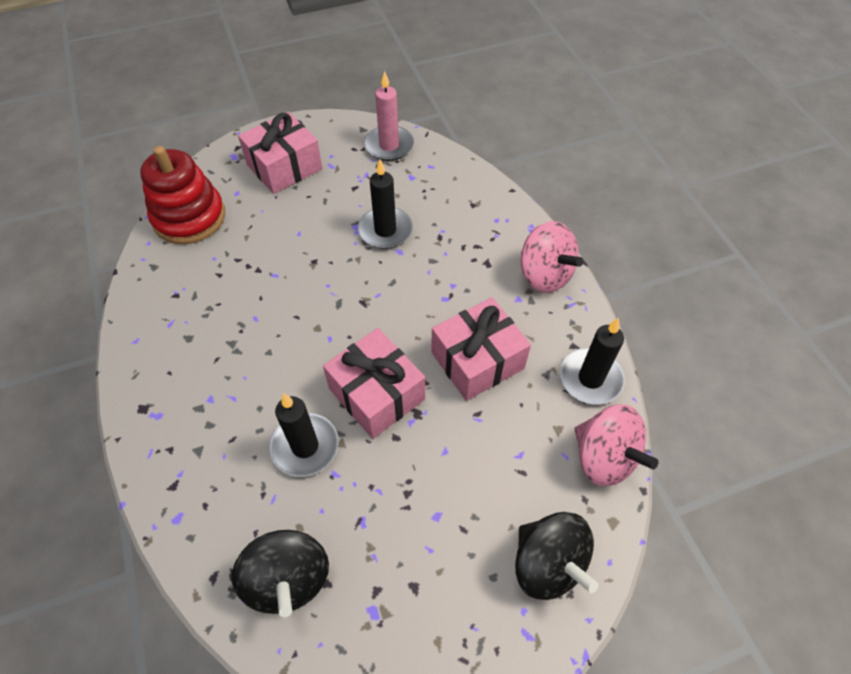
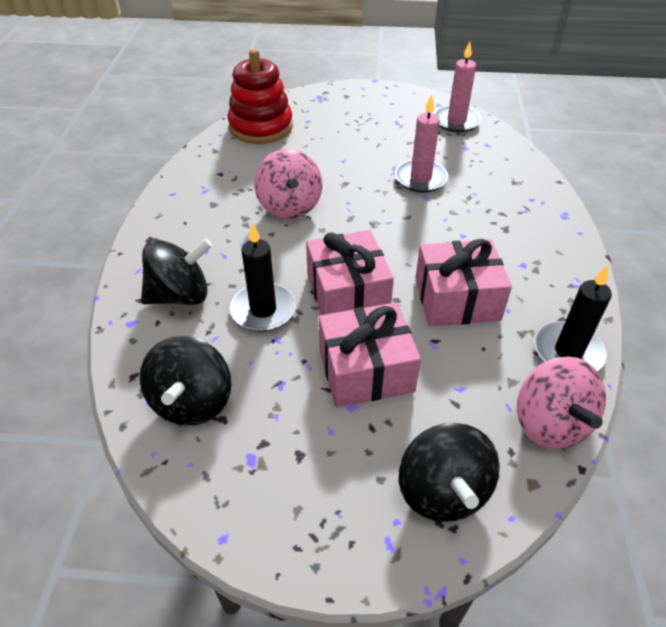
camera: 25 degrees right, 10 degrees down
(212, 464) = (180, 295): none -> black spinning top
(284, 167) = (357, 113): pink gift -> pink gift (366, 370)
(385, 230) = (420, 178): black candle -> pink candle
(544, 275) = (560, 254): pink spinning top -> pink spinning top (289, 206)

